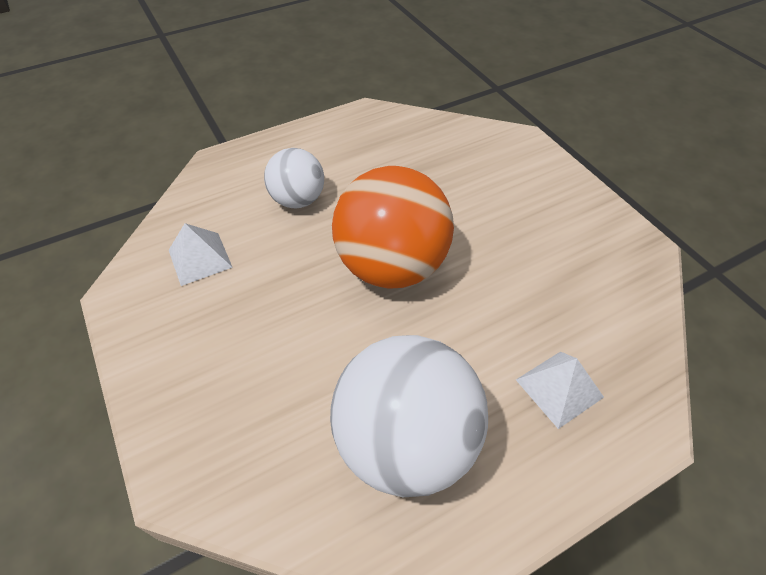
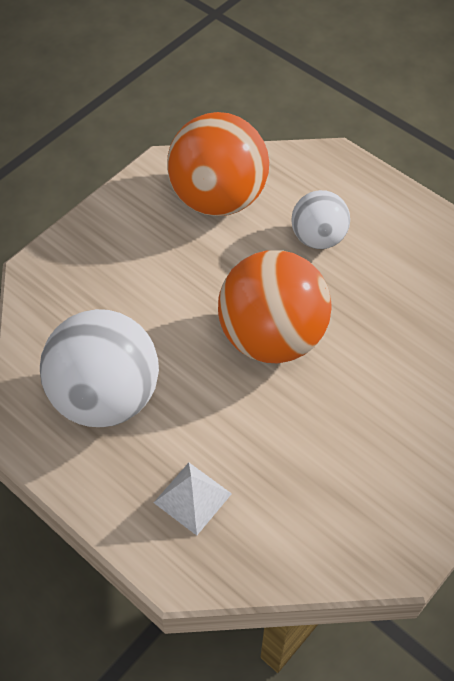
camera: 70 degrees right, 5 degrees up
(200, 258) = (218, 198): white pyramid -> orange ball

